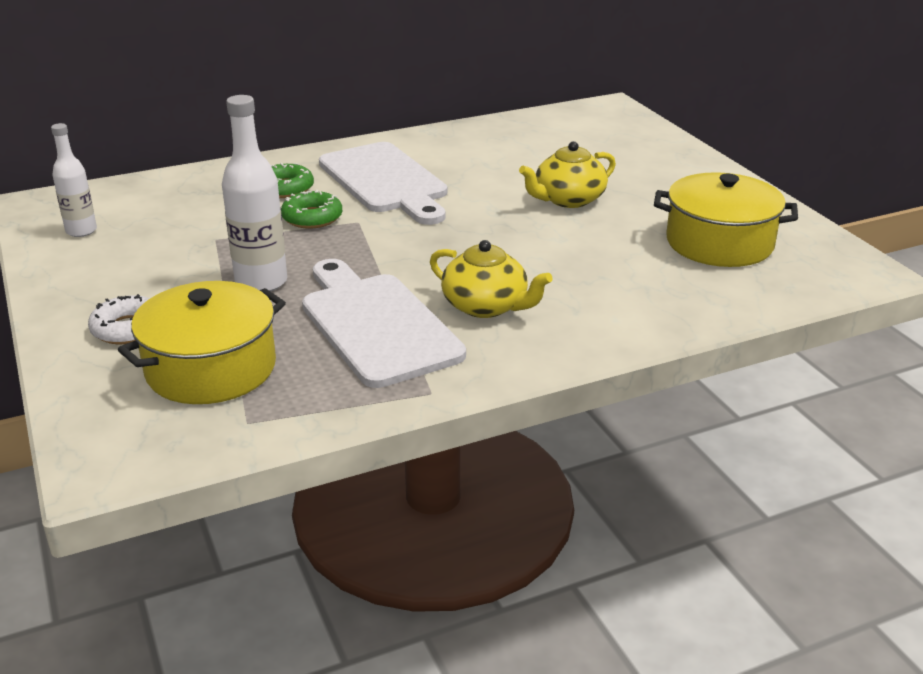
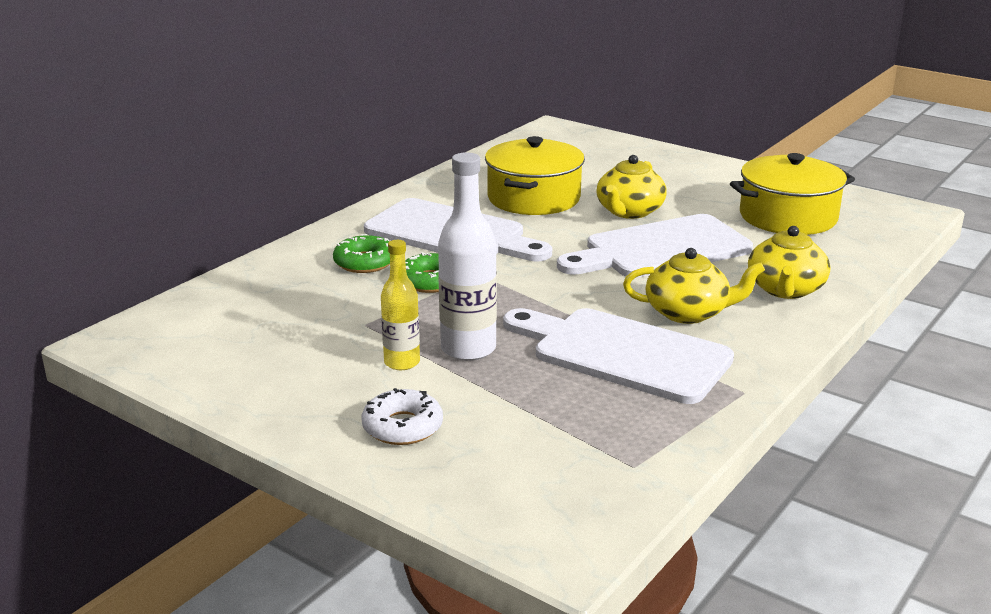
camera: 30 degrees left, 5 degrees down
(81, 231) = (209, 354): white bottle -> none
(198, 278) = (402, 362): none -> yellow bottle
(211, 368) = (535, 434): yellow pot -> yellow pot (533, 198)
(546, 241) = (660, 249): none -> white cutting board
(610, 312) = (785, 289): none -> yellow teapot

